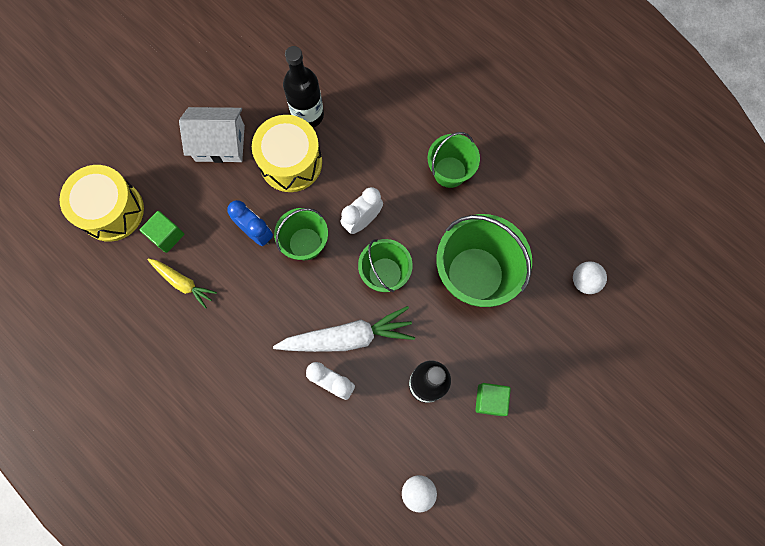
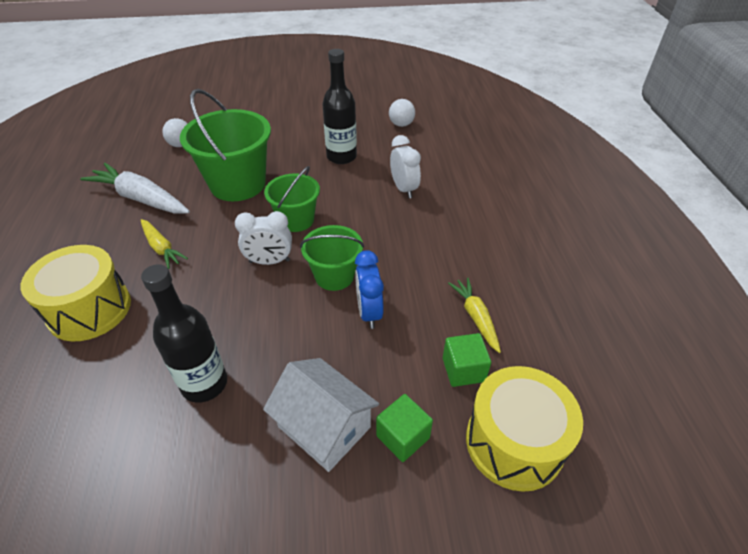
camera: 140 degrees left, 30 degrees down
(291, 162) = (274, 349): yellow drum -> yellow drum (89, 309)
(347, 337) = (366, 204): white carrot -> white carrot (141, 198)
(450, 172) = (161, 248): green bucket -> yellow carrot
(490, 400) = (312, 133): green cube -> green cube (402, 437)

